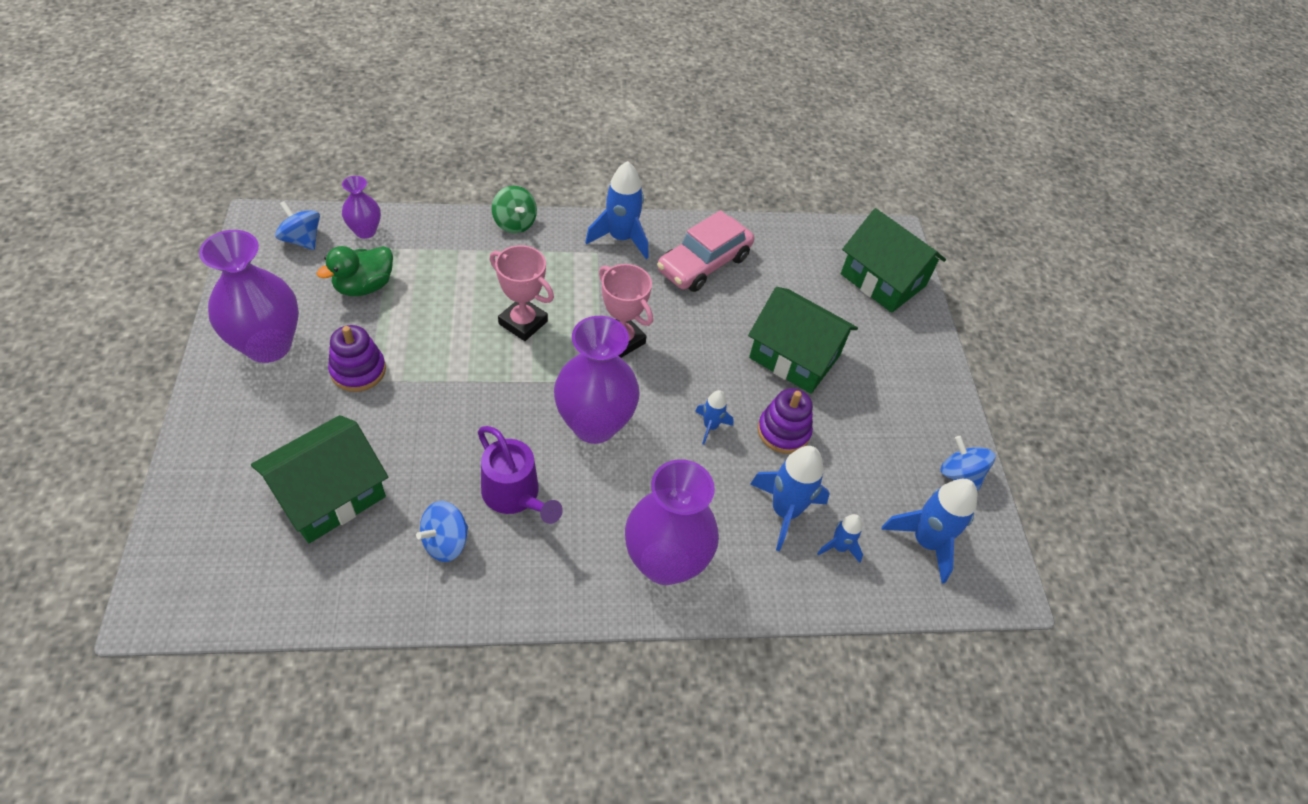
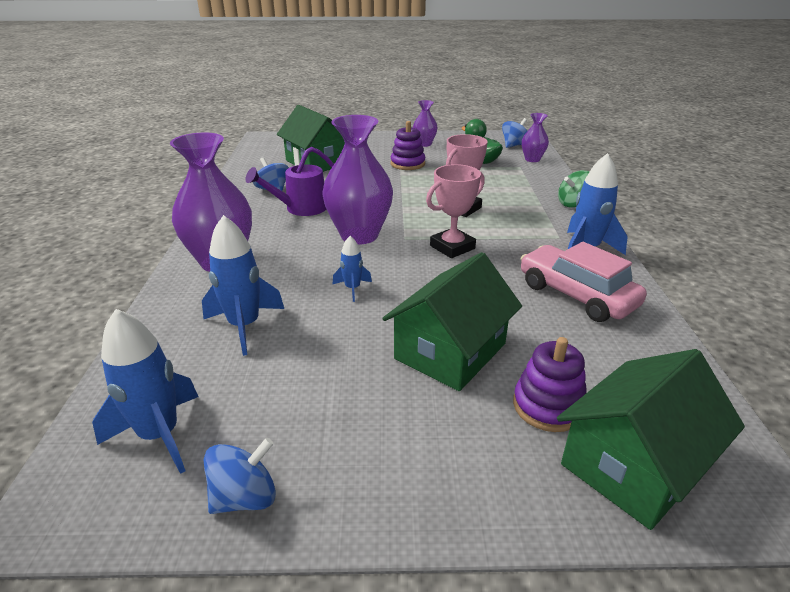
camera: 100 degrees right, 20 degrees down
(268, 345) = (424, 144): purple vase -> purple vase, size x0.51
(783, 431) = (342, 333): purple stacking toy -> purple stacking toy (548, 406)
(839, 547) = (188, 359): blue rocket -> none

